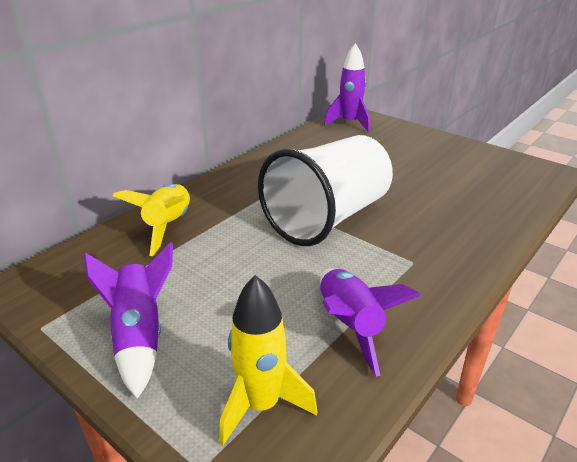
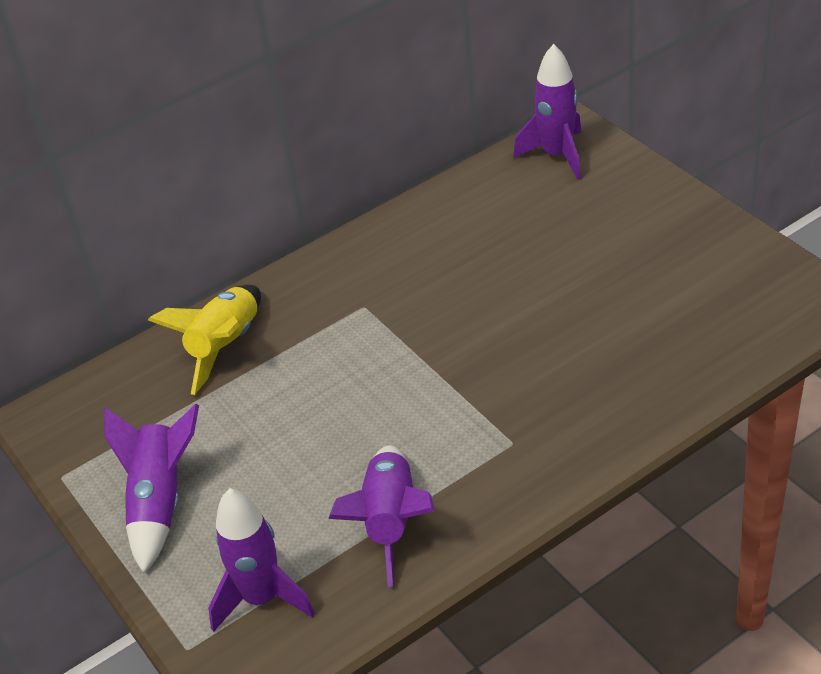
camera: 20 degrees right, 10 degrees up
(261, 405) = (262, 598): yellow rocket -> purple rocket
(328, 218) = (435, 355): white cup -> none

